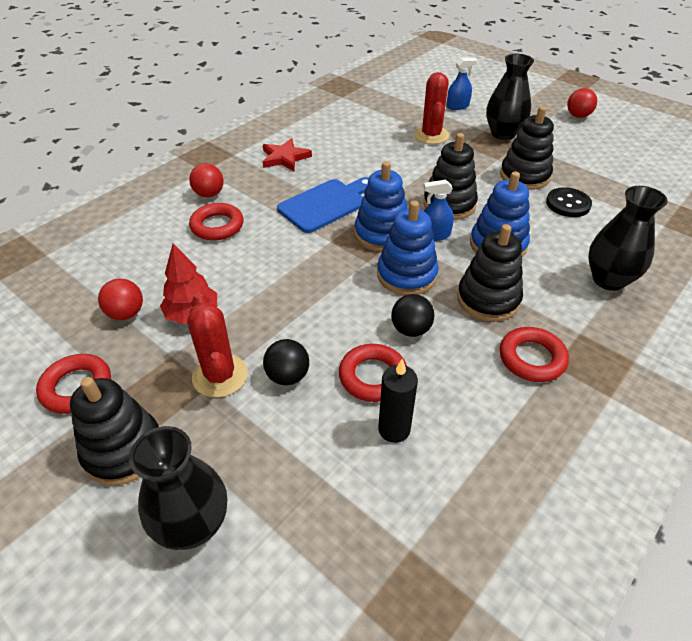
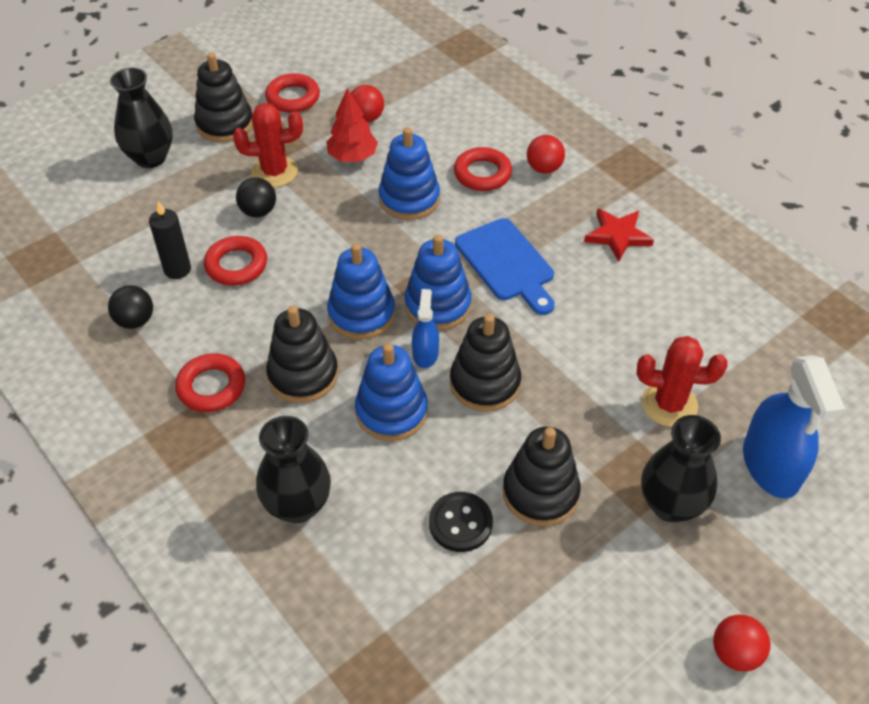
camera: 100 degrees right, 5 degrees up
(255, 266) = (409, 199): none -> blue stacking toy
(411, 329) = (282, 302): black ball -> black ball (135, 321)
(457, 106) = (771, 465): blue spray bottle -> blue spray bottle, size x1.91

